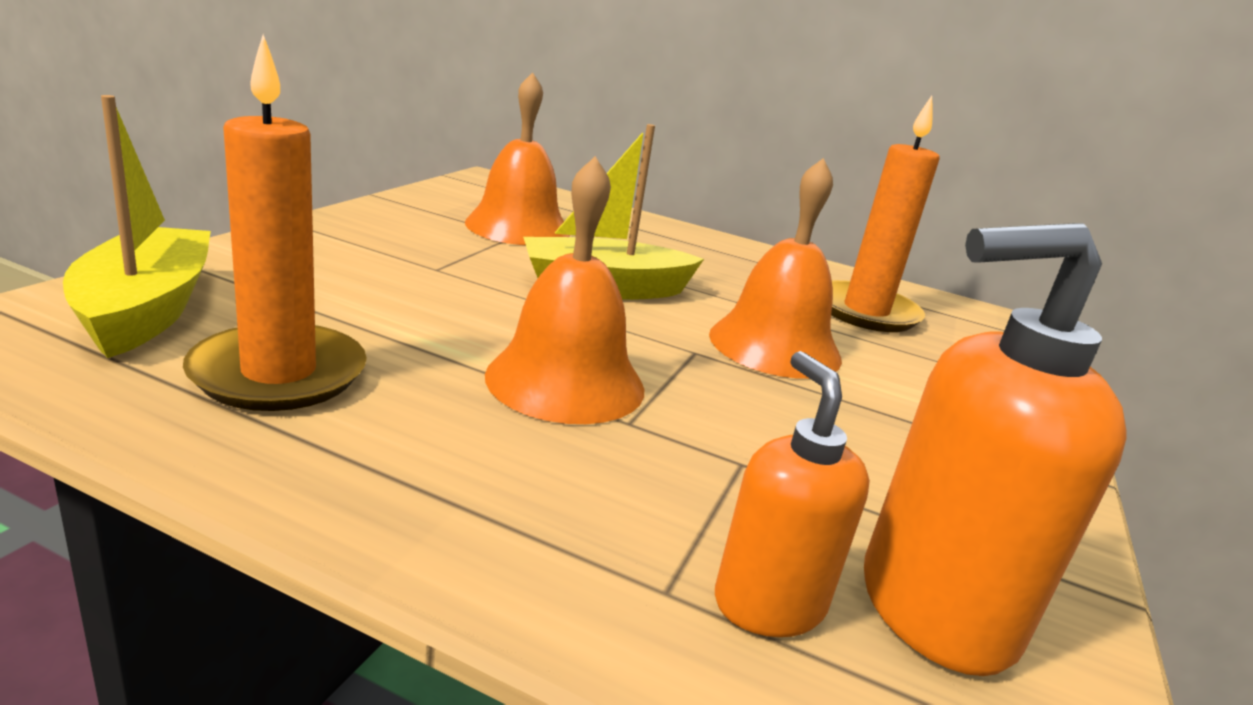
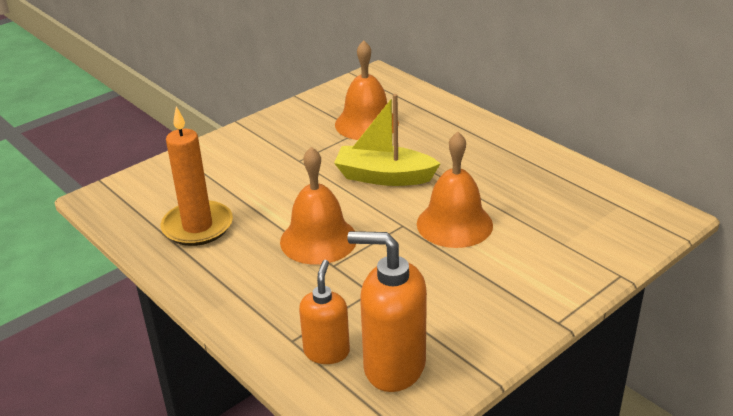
camera: 30 degrees right, 10 degrees up
(146, 310) = (158, 187): yellow boat -> none
(865, 311) = (547, 199): orange candle -> none

